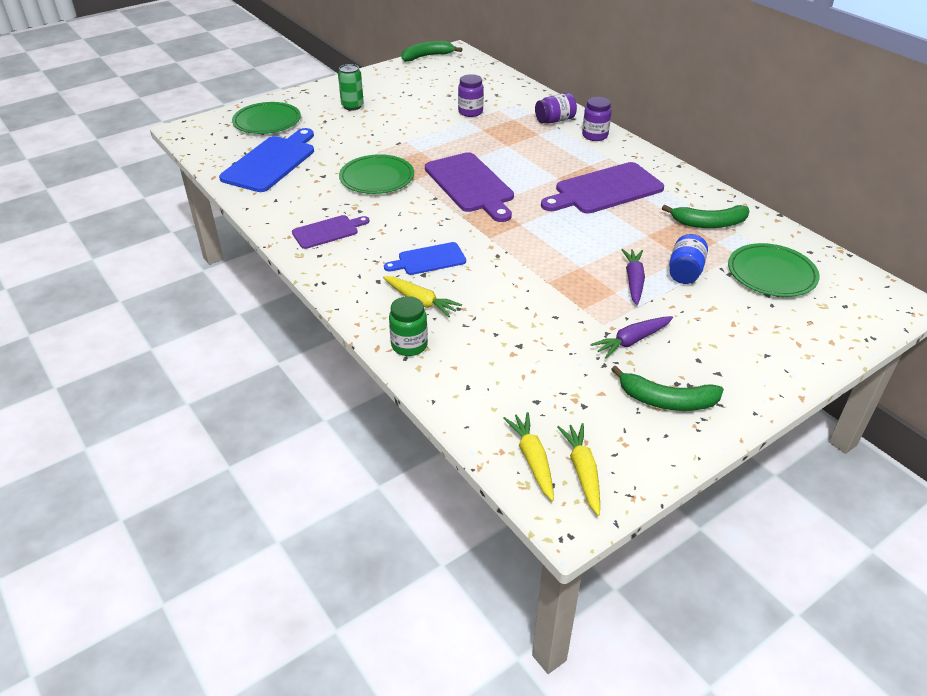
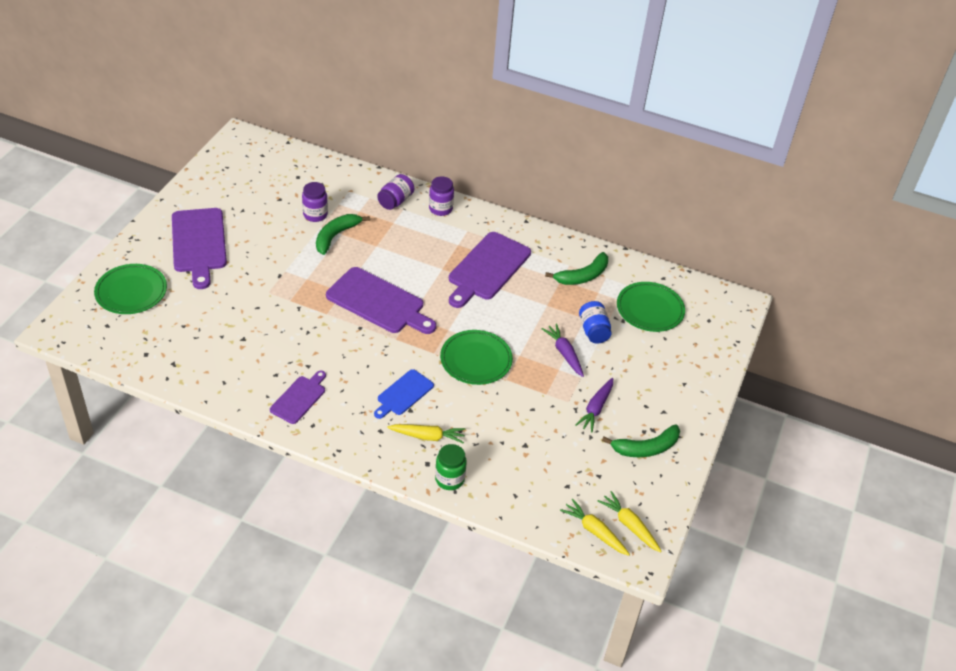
camera: 35 degrees left, 5 degrees up
(271, 162) = (181, 340): blue cutting board -> none
(352, 106) = (199, 243): green can -> purple cutting board
(377, 178) = (293, 323): green plate -> green plate (476, 360)
(427, 56) = (218, 152): green banana -> green banana (336, 236)

